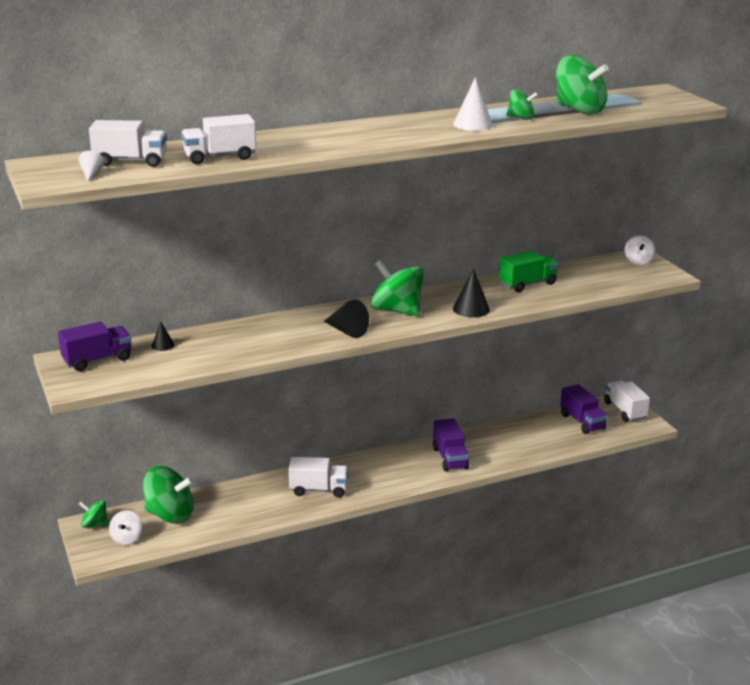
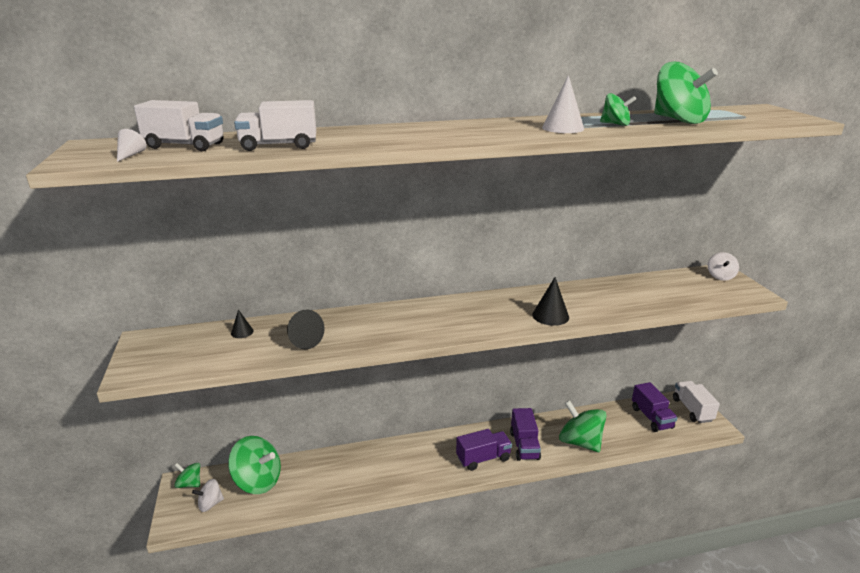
camera: 10 degrees right, 0 degrees up
(97, 360) = (173, 344): purple truck -> purple truck (483, 458)
(127, 538) = (210, 504): white spinning top -> white spinning top turned 45 degrees clockwise
(319, 489) = (397, 468): white truck -> none
(347, 331) = (422, 330): black cone -> black cone (302, 340)
(397, 311) = (477, 312): green spinning top -> green spinning top (580, 442)
(527, 284) = (609, 293): green truck -> none

